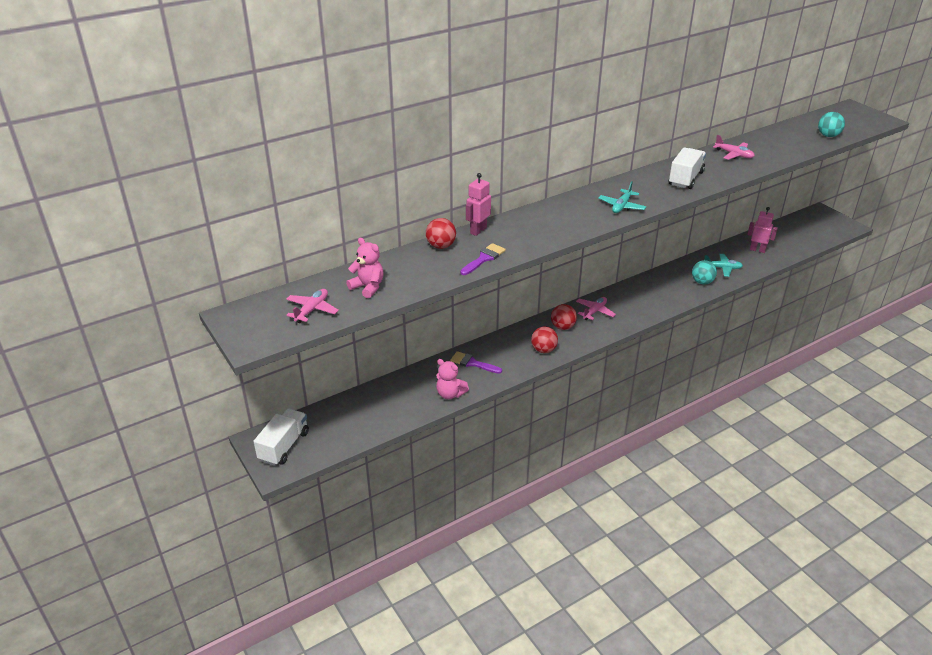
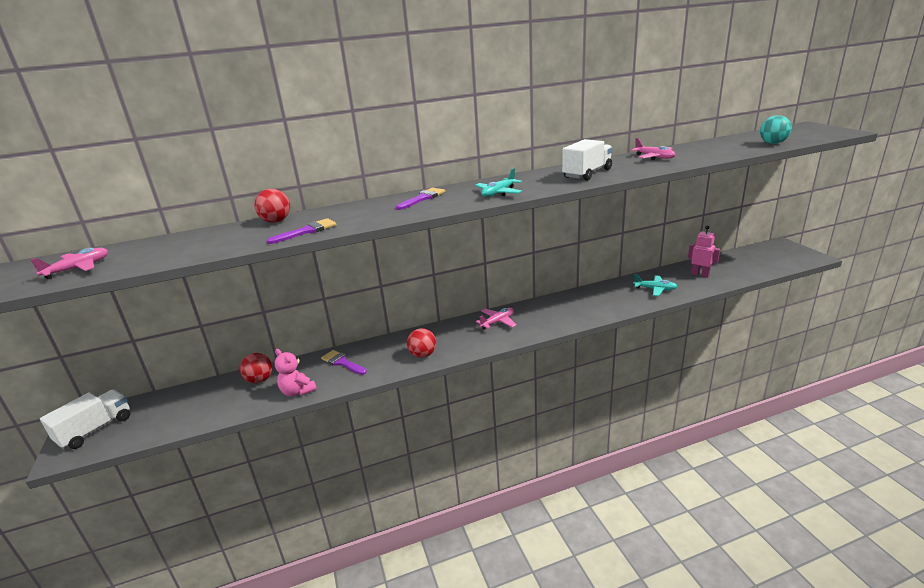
camera: 15 degrees right, 10 degrees down
(368, 287) = (160, 251): pink teddy bear -> none
(478, 230) = (328, 210): pink robot -> none
(556, 213) = (422, 198): none -> purple brush
(563, 327) = (456, 334): red ball -> red ball (259, 380)
(702, 282) = (627, 300): turquoise ball -> none

